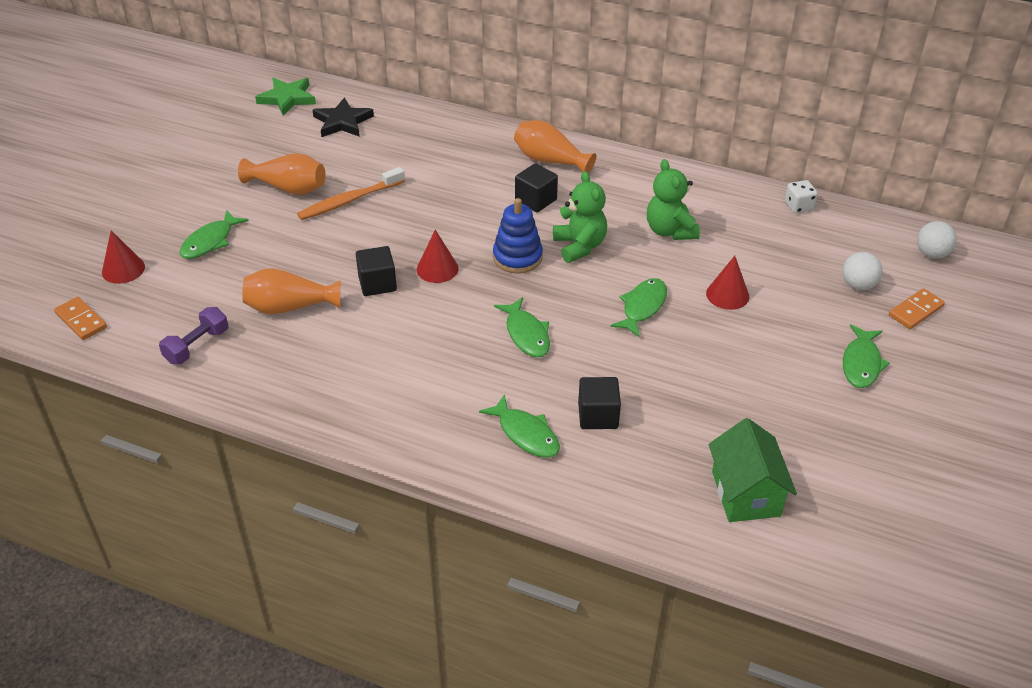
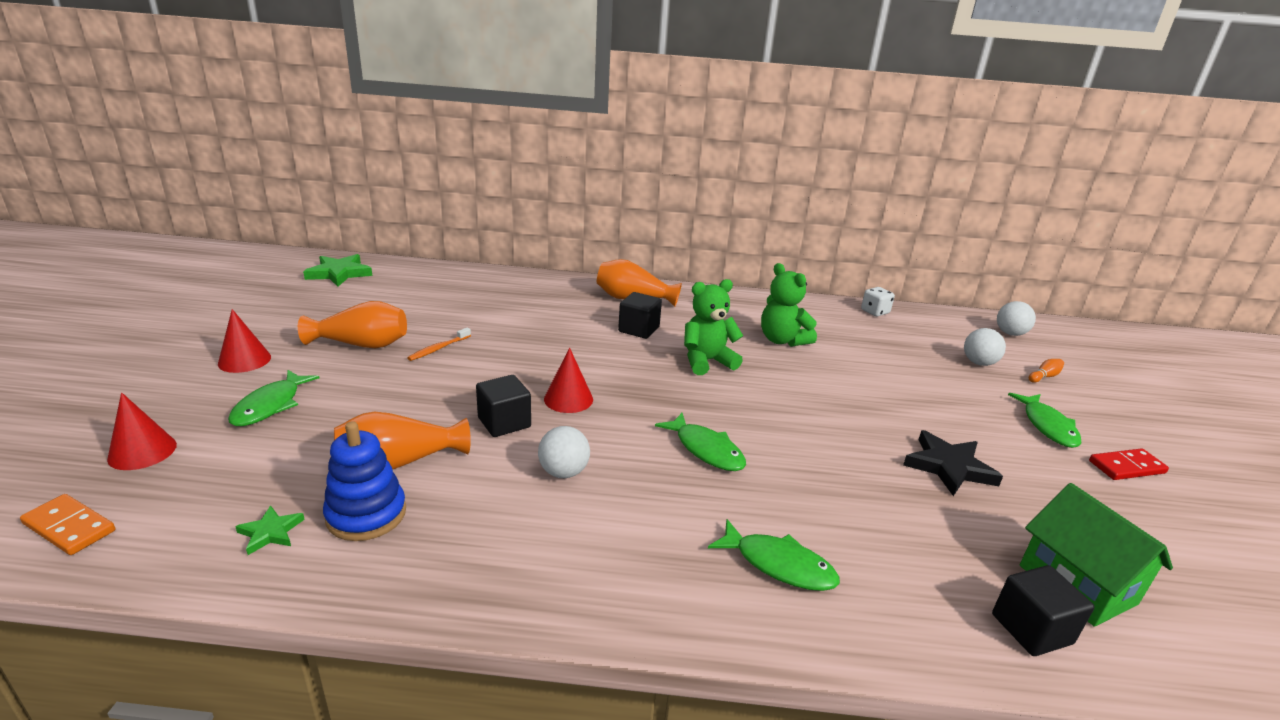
camera: 20 degrees left, 15 degrees down
(197, 346) = (270, 532): purple dumbbell -> green star
(342, 122) = (406, 286): black star -> black star (949, 467)
(349, 200) = (438, 348): orange toothbrush -> orange toothbrush, size x0.55
(405, 335) = (563, 472): none -> white ball
(517, 257) = (650, 378): blue stacking toy -> blue stacking toy (366, 514)
(579, 246) = (707, 361): green teddy bear -> green teddy bear turned 75 degrees counterclockwise
(598, 416) = (846, 525): black cube -> black cube (1031, 629)
(642, 307) = (807, 406): green fish -> none
(727, 295) = (877, 385): red cone -> red cone (244, 360)
(898, 414) = (1126, 467): none -> red domino
(916, 311) = (1044, 376): orange domino -> orange bowling pin

